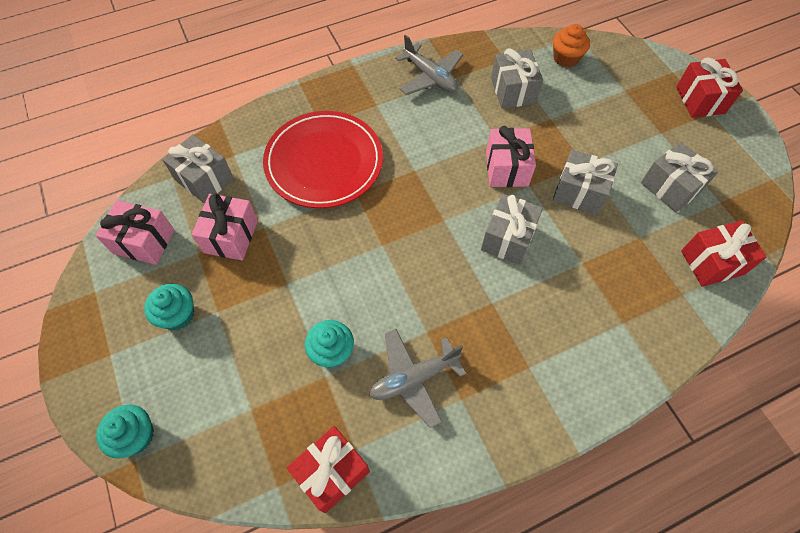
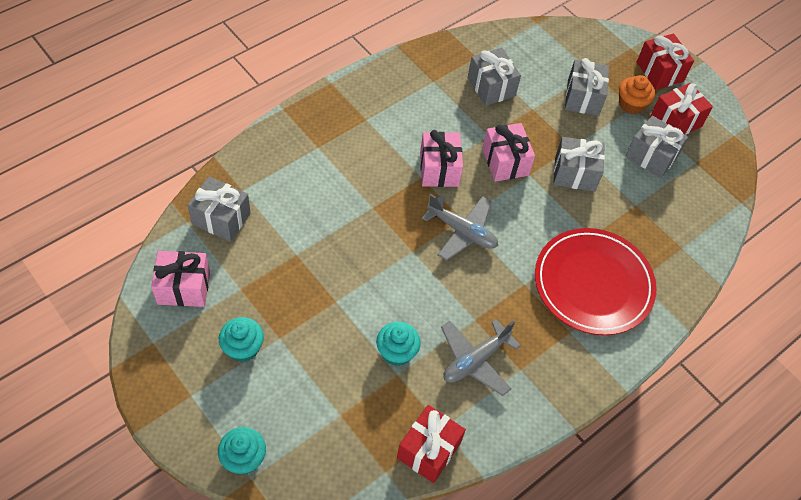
camera: 20 degrees left, 5 degrees down
(231, 236) = (267, 268): pink gift -> pink gift (439, 169)
(324, 162) = (333, 183): red plate -> red plate (593, 284)
(430, 77) = (409, 84): grey plane -> grey plane (462, 231)
(508, 238) = (523, 225): grey gift -> grey gift (583, 98)
(566, 58) = (531, 48): orange cupcake -> orange cupcake (631, 104)
(712, 262) = (699, 216): red gift -> red gift (675, 121)

